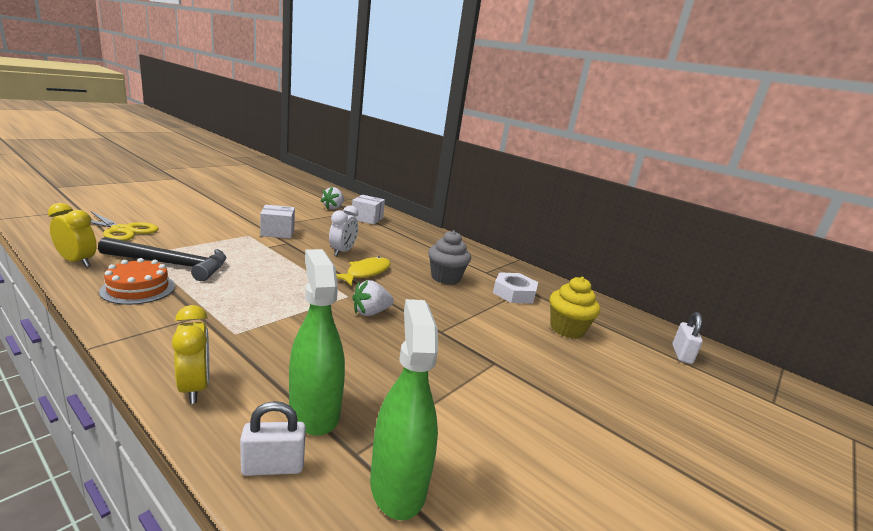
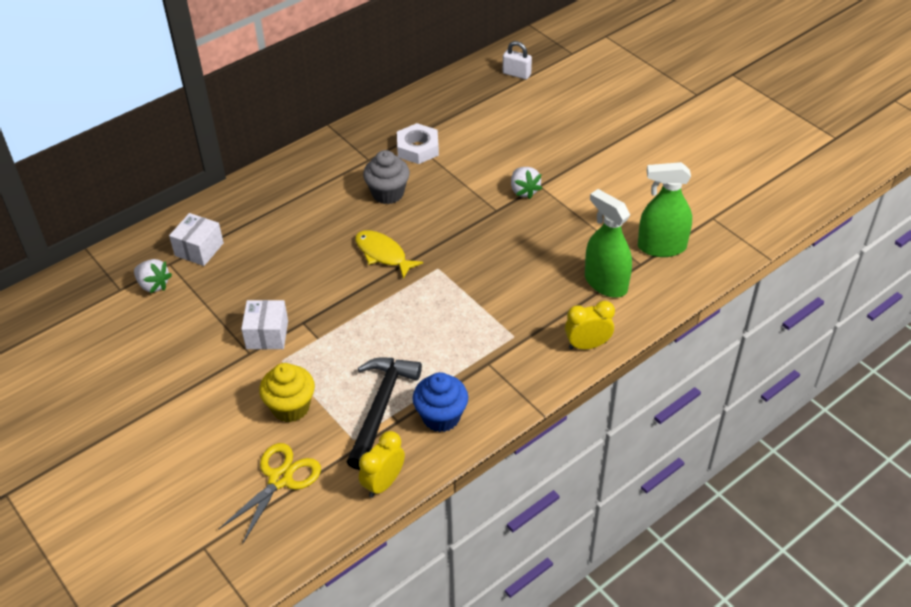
camera: 75 degrees left, 25 degrees up
(138, 289) = (441, 417): orange cake -> blue cupcake
(273, 467) = (654, 298): white padlock -> none
(314, 411) = (605, 283): green spray bottle -> green spray bottle turned 60 degrees clockwise
(342, 252) = (326, 273): white clock -> none
(370, 312) = (469, 253): white strawberry -> white strawberry (524, 191)
(567, 329) = (484, 130): yellow cupcake -> yellow cupcake (291, 407)

